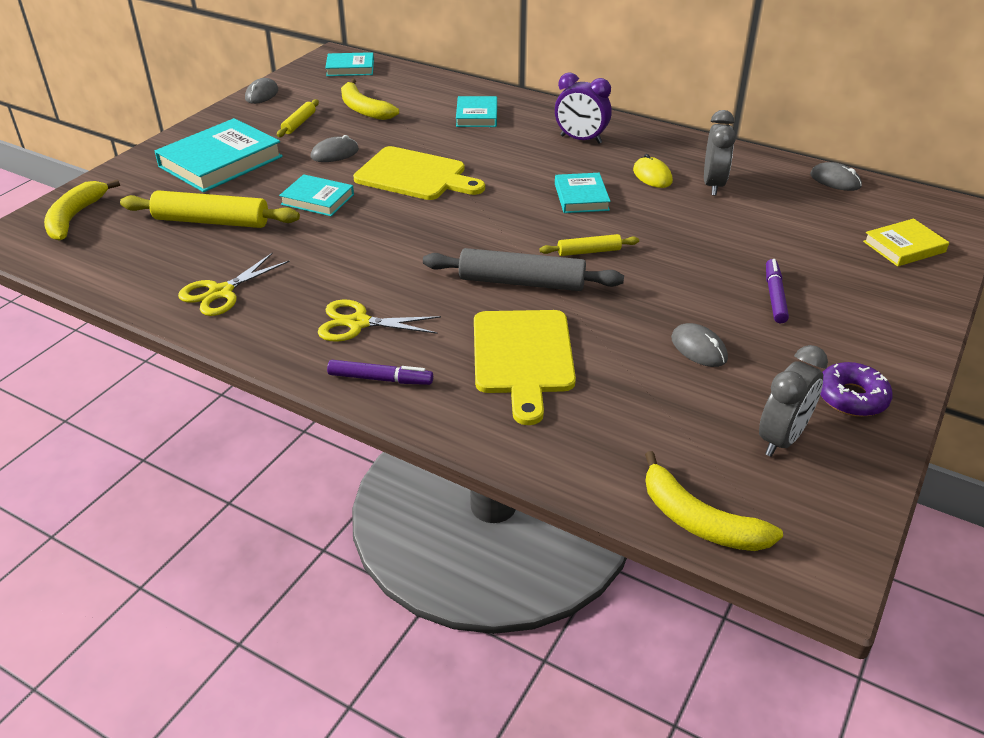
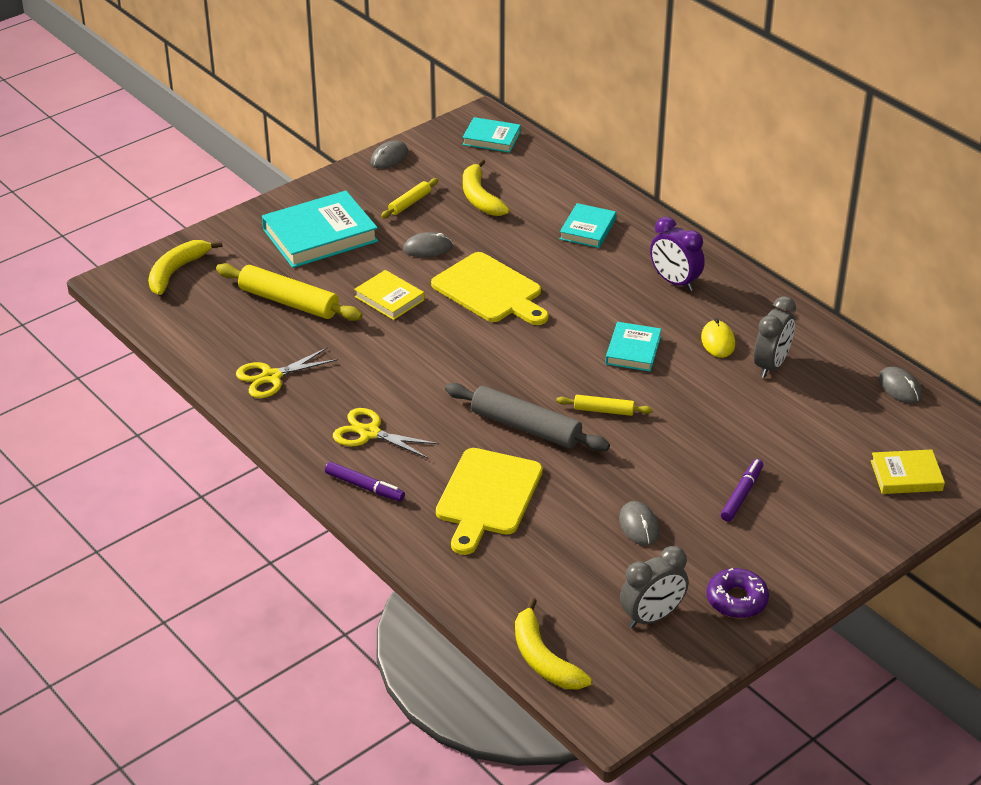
camera: 20 degrees right, 0 degrees up
(317, 199) = (389, 298): turquoise book -> yellow book

